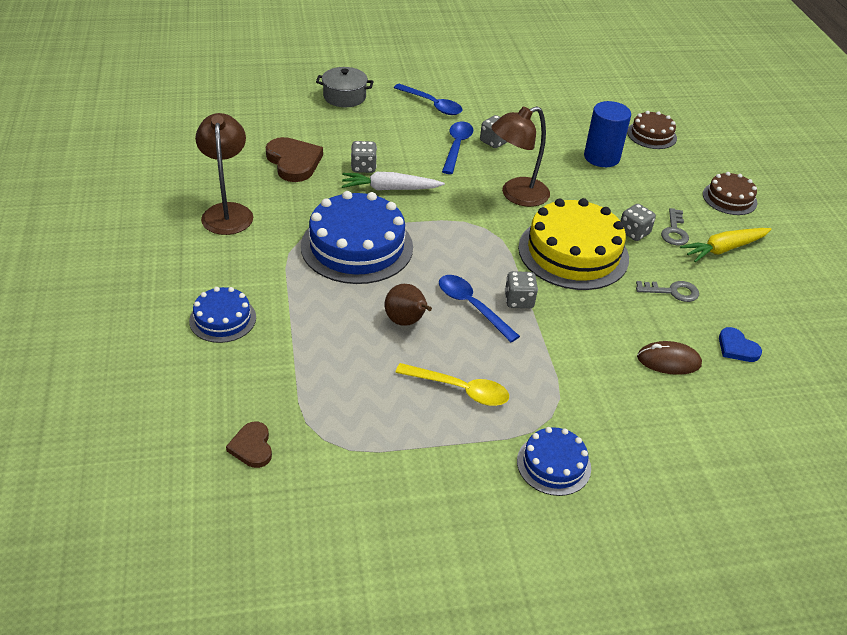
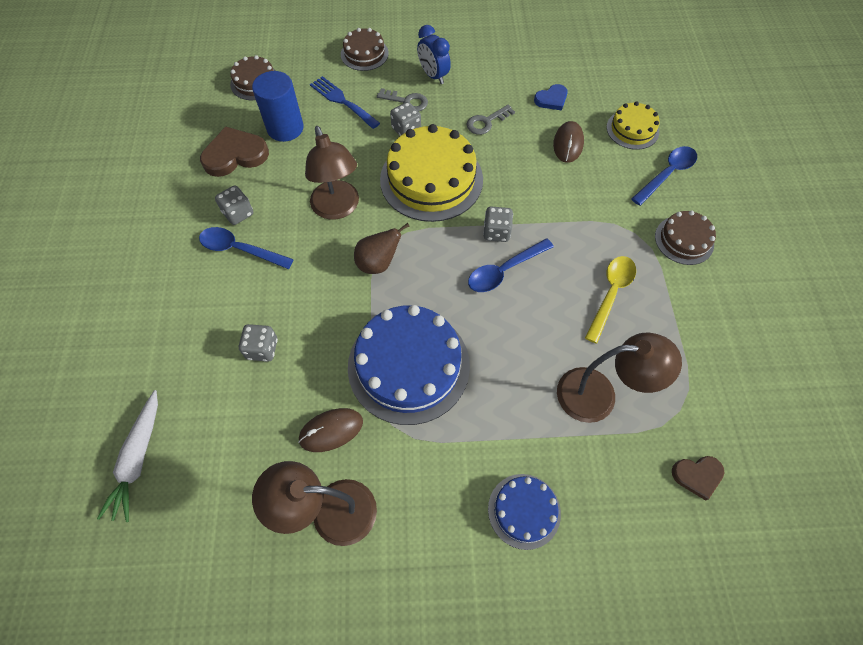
camera: 80 degrees left, 20 degrees up
(294, 162) = (236, 429): brown heart -> brown heart (235, 155)
(294, 207) = (331, 430): none -> brown mouse
(337, 374) = (599, 395): none -> brown lamp
(344, 97) = (98, 361): grey pot -> none
(389, 189) = (309, 324): white carrot -> white carrot (138, 459)
(406, 322) = (525, 328): brown pear -> brown pear (378, 263)
(432, 105) = (146, 263): blue spoon -> blue spoon (667, 174)
(553, 464) = (684, 240): blue cake -> brown cake
(653, 188) = (342, 101): none -> blue fork
(672, 292) = (486, 122): grey key -> grey key turned 135 degrees counterclockwise
(721, 425) = (632, 129): none -> yellow cake
(724, 249) = (433, 76): yellow carrot -> blue clock

